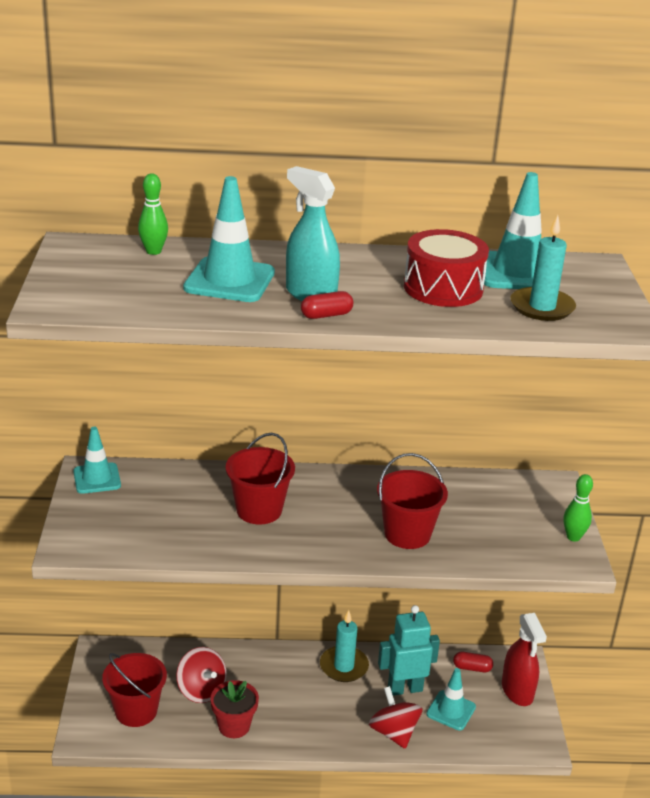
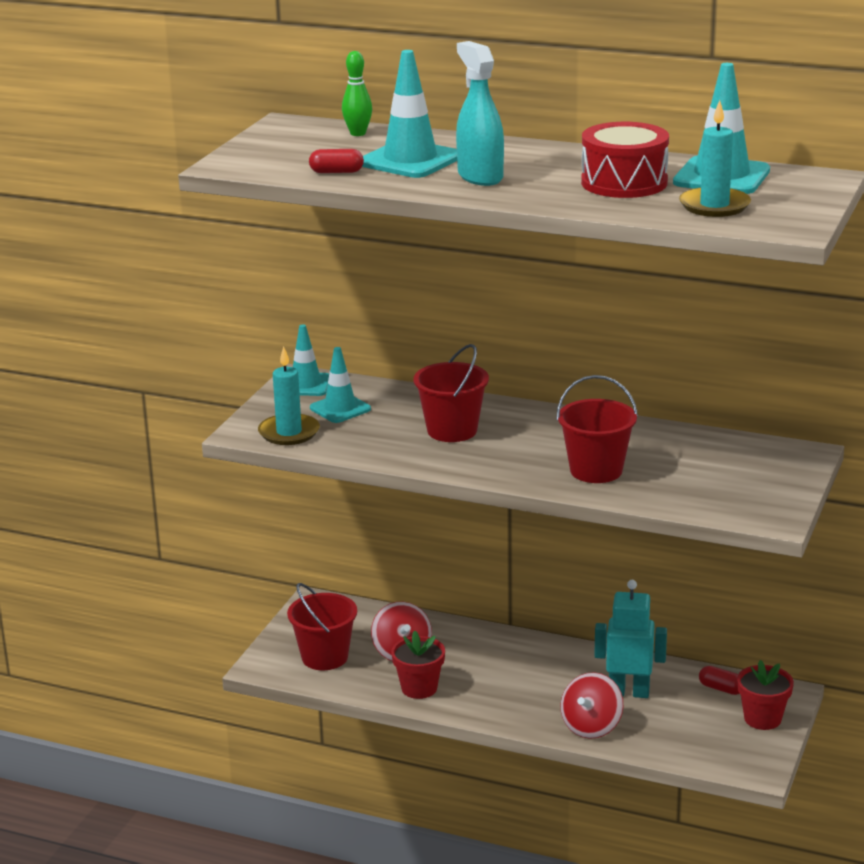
camera: 25 degrees right, 5 degrees down
(326, 315) = (479, 193): red capsule -> red capsule (336, 172)
(344, 666) = (570, 661): turquoise candle -> turquoise candle (289, 433)
(394, 732) = (591, 726): red spinning top -> red spinning top turned 150 degrees counterclockwise
(451, 710) = (670, 721): turquoise traffic cone -> turquoise traffic cone (340, 409)
(517, 691) = (762, 719): red spray bottle -> red flower pot
(573, 537) = (785, 499): green bowling pin -> none

